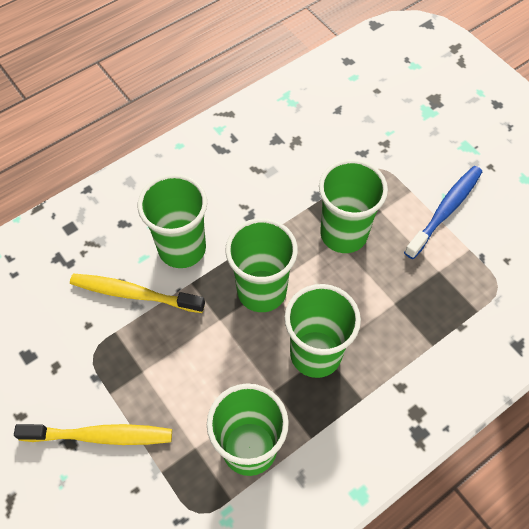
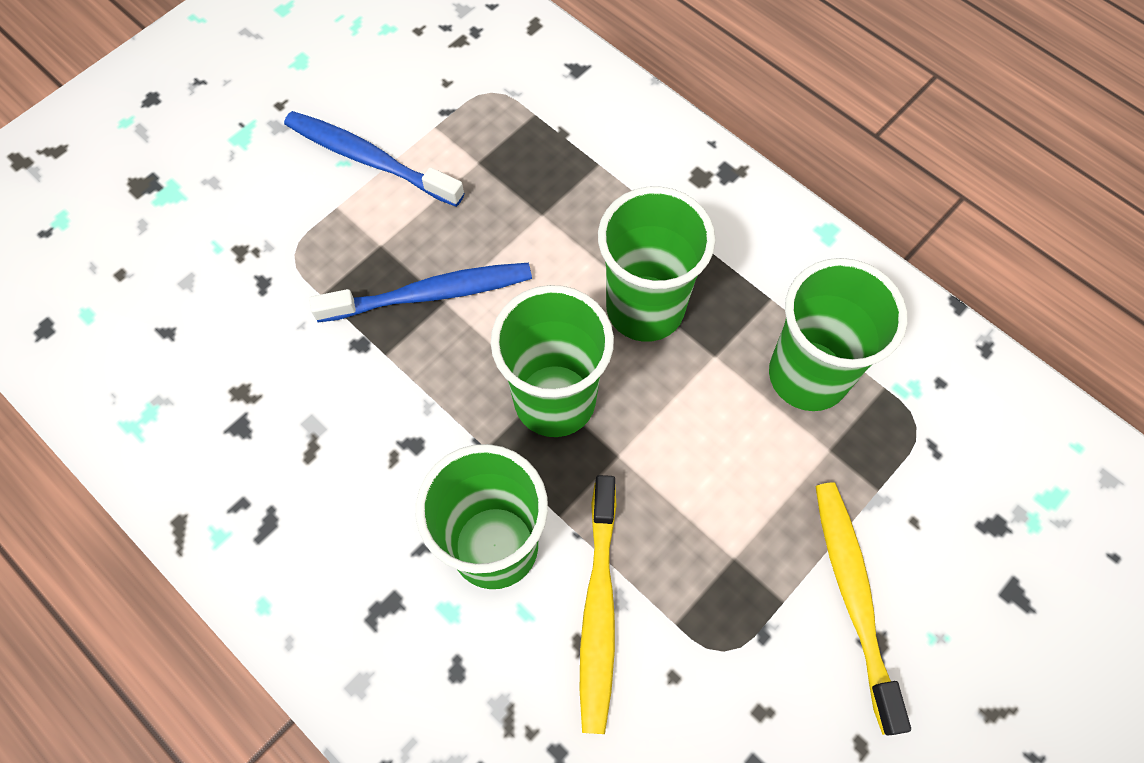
camera: 100 degrees left, 5 degrees up
(343, 234) = (430, 294): green cup -> blue toothbrush

